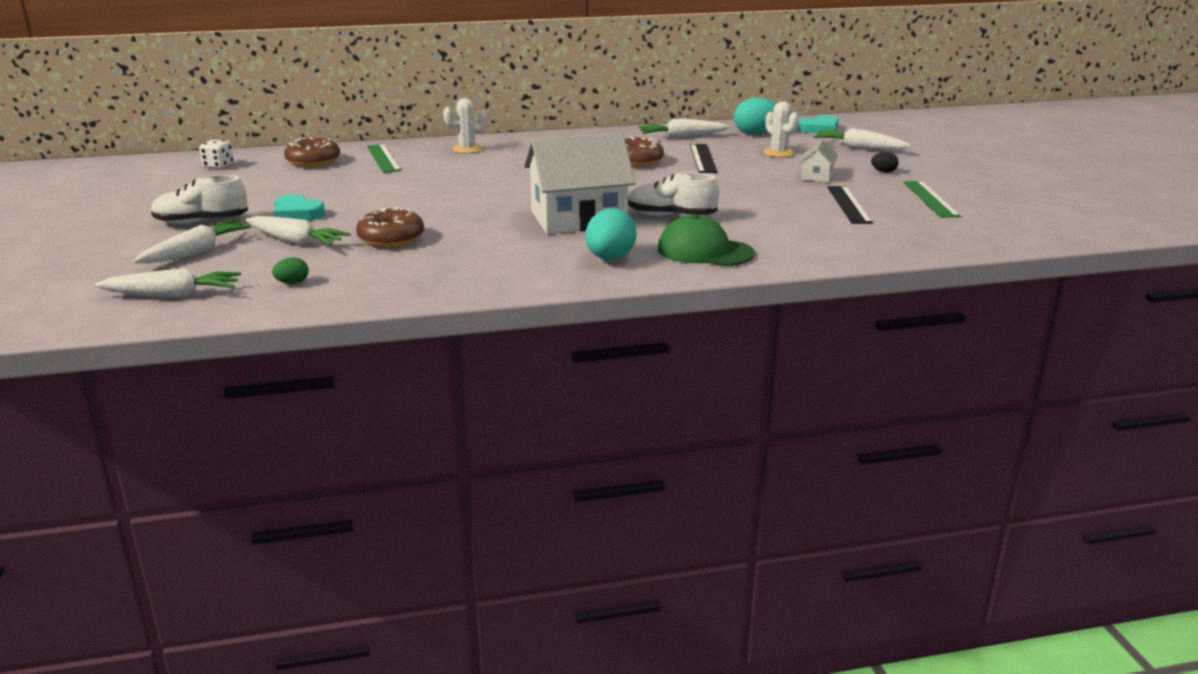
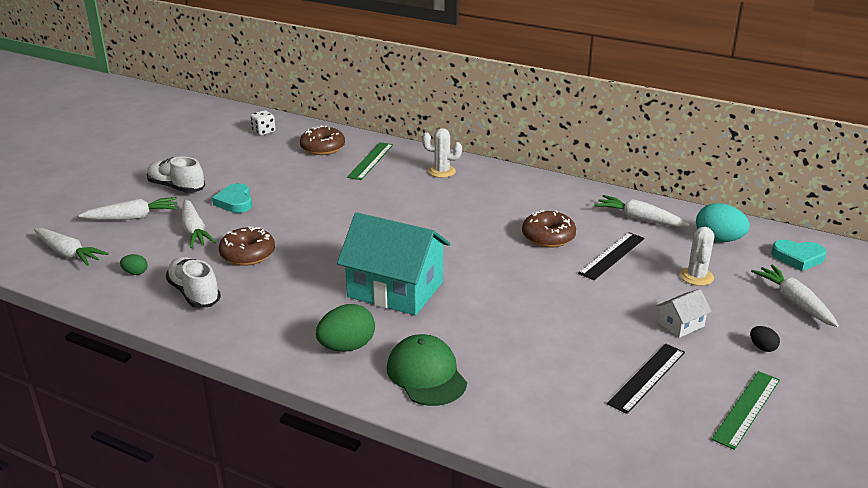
camera: 40 degrees right, 5 degrees up
(578, 219) = (395, 289): white house -> turquoise house
(610, 258) = (347, 347): turquoise egg -> green egg
(671, 216) = (468, 318): white shoe -> white shoe (194, 293)

